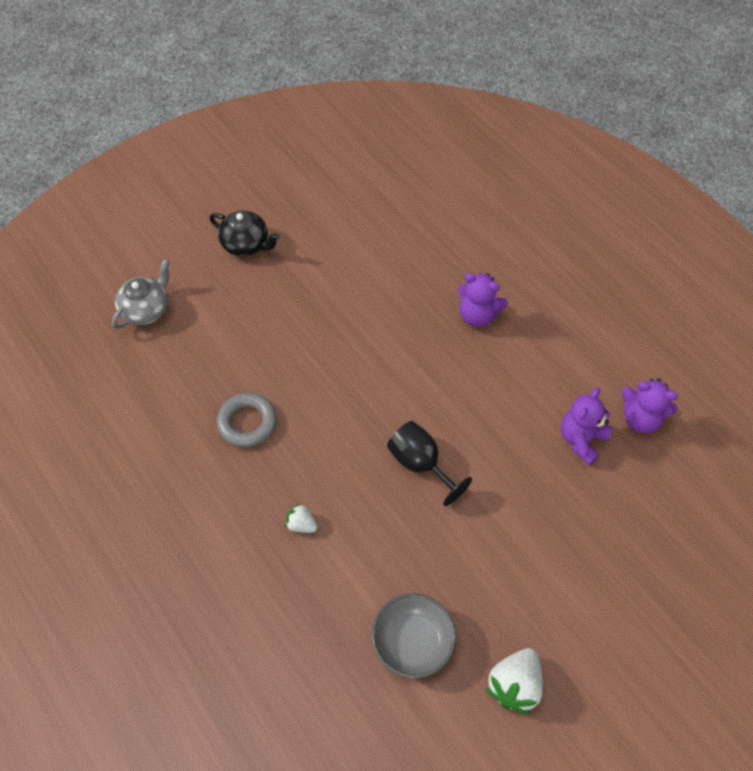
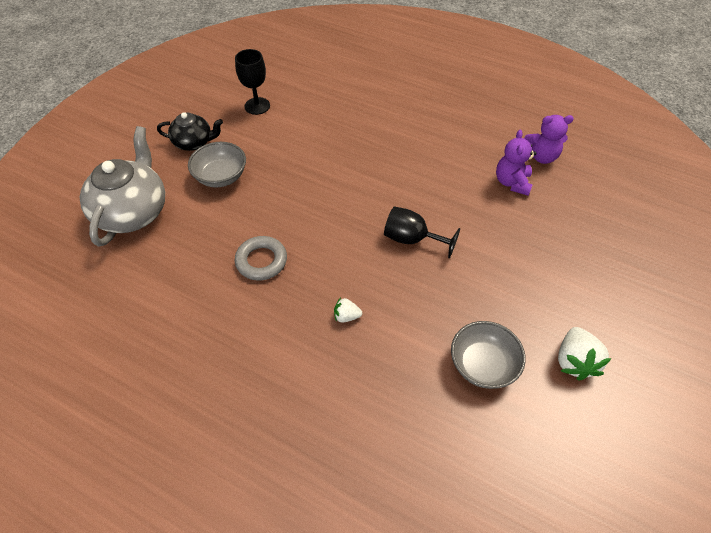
camera: 25 degrees left, 5 degrees down
(146, 309) = (133, 212): grey teapot -> grey teapot, size x1.73
(254, 300) = (221, 177): none -> grey bowl
(338, 219) = (257, 106): none -> black goblet
(477, 315) = (393, 132): purple teddy bear -> none

